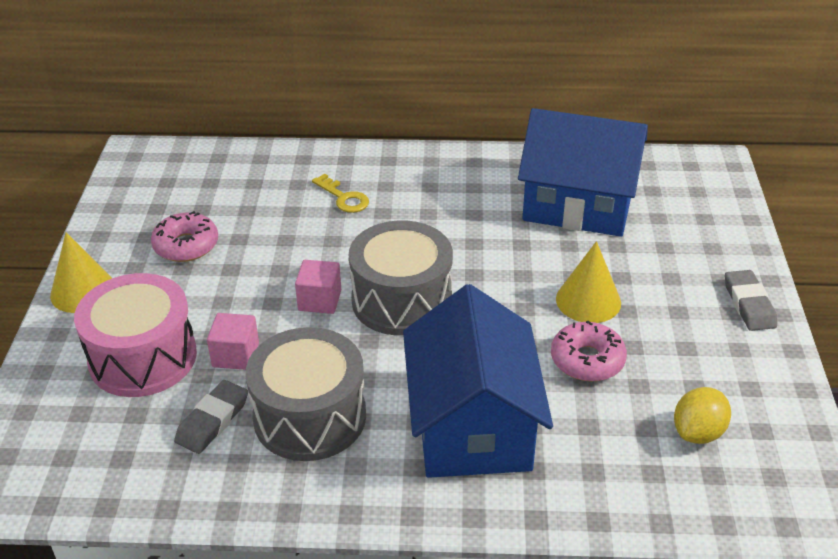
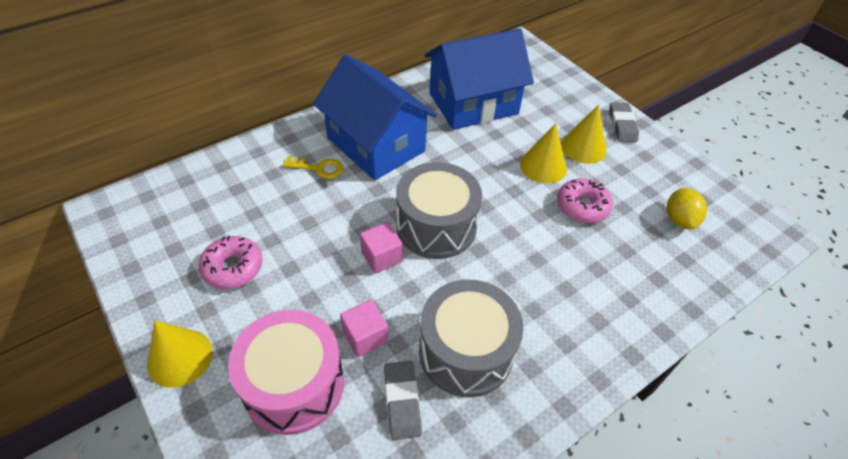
camera: 40 degrees left, 10 degrees up
(472, 426) = (568, 291): blue house -> blue house (375, 144)
(664, 304) = (583, 147): none -> yellow cone
(749, 304) = (622, 125): grey eraser -> grey eraser turned 45 degrees clockwise

